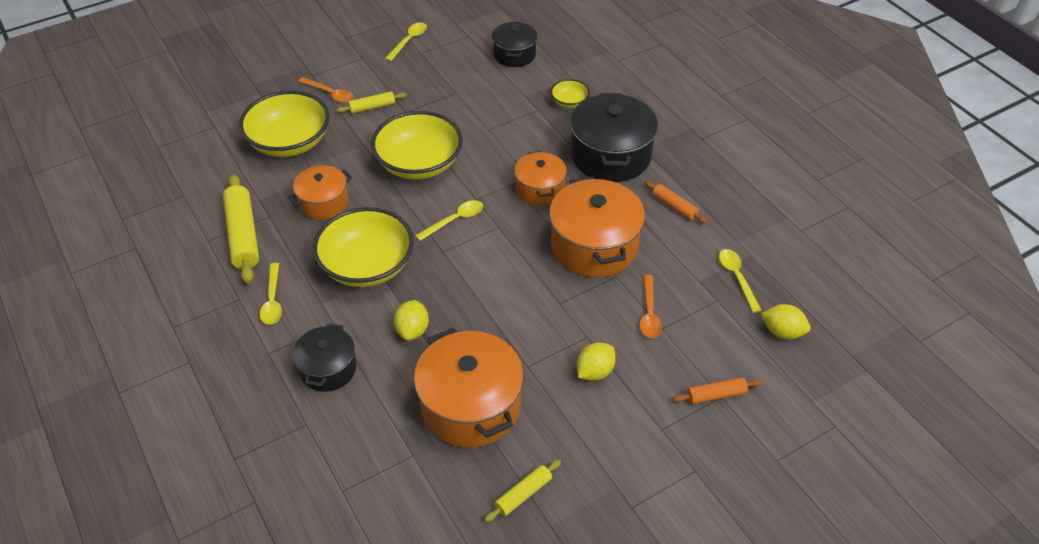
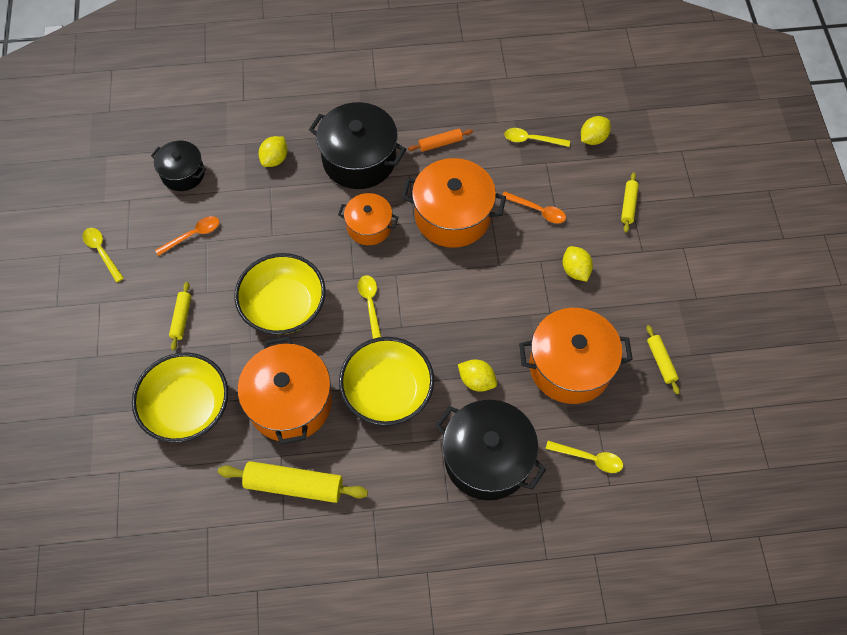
camera: 65 degrees left, 15 degrees up
(273, 300) = (389, 481): yellow spoon -> yellow spoon (589, 458)
(323, 203) = (290, 402): orange pot -> orange pot, size x1.71
(328, 369) = (487, 459): black pot -> black pot, size x1.71
(330, 94) = (137, 348): orange spoon -> orange spoon (193, 235)
(569, 102) = (275, 159): yellow bowl -> yellow lemon
(716, 395) = (628, 205): orange rolling pin -> yellow rolling pin

